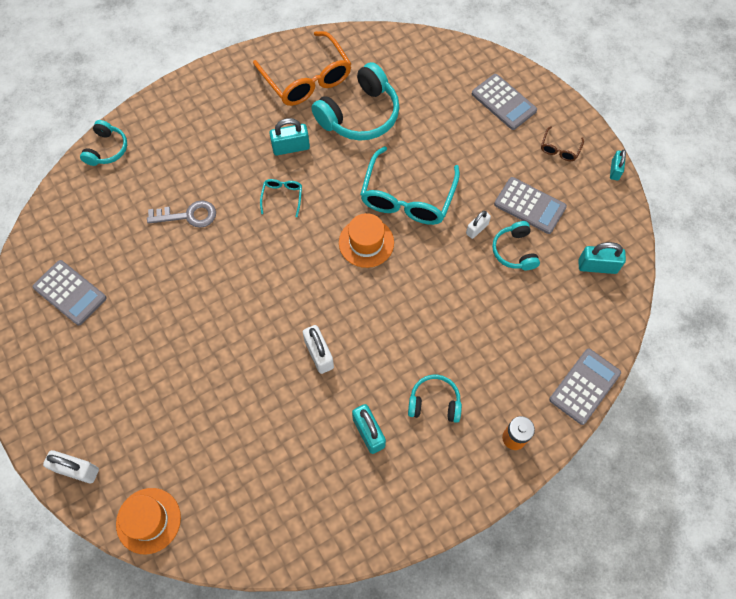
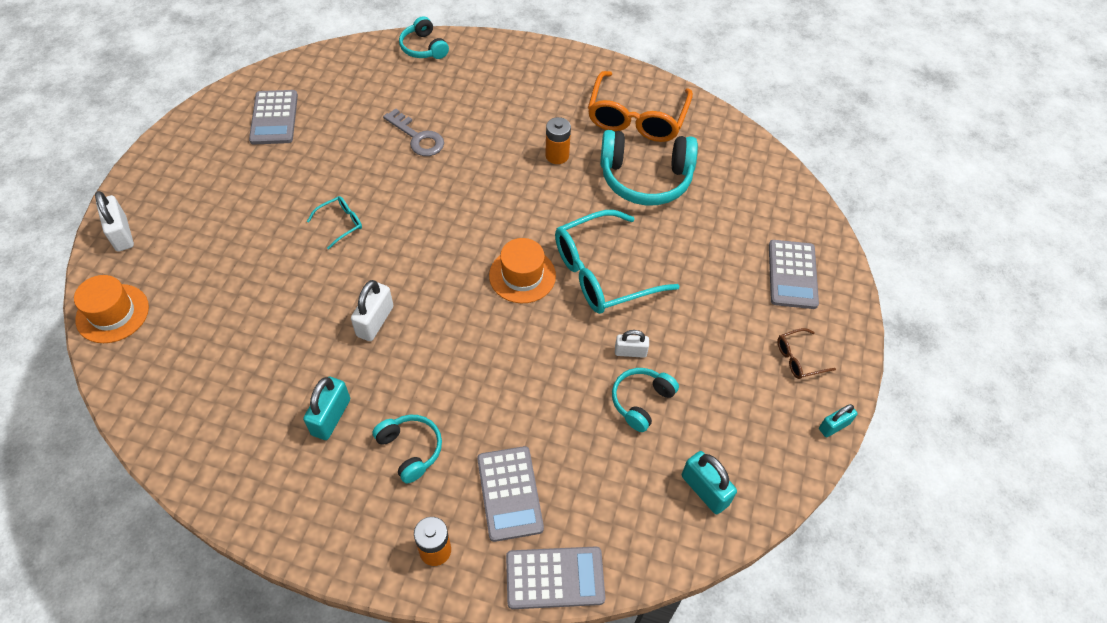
camera: 45 degrees right, 10 degrees down
(107, 149) = (424, 47): turquoise headphones -> turquoise headphones turned 90 degrees clockwise
(282, 197) = (502, 184): turquoise glasses -> turquoise glasses (340, 223)
(291, 147) = (557, 155): turquoise padlock -> orange battery
(529, 206) = (705, 378): grey calculator -> grey calculator (509, 493)

